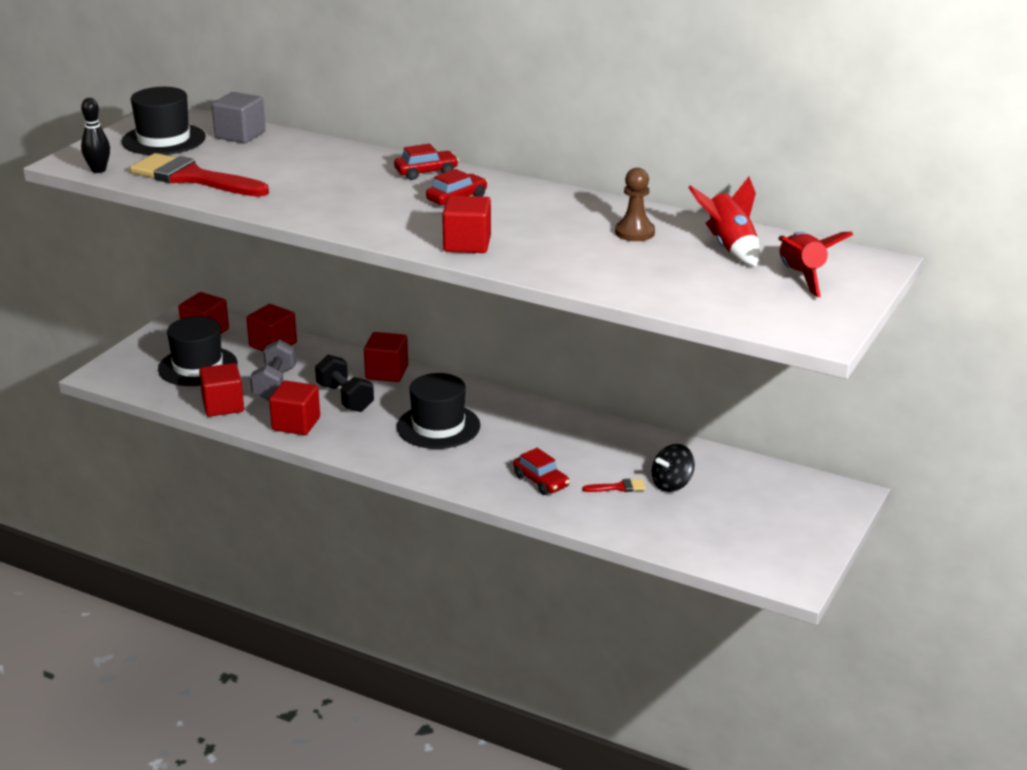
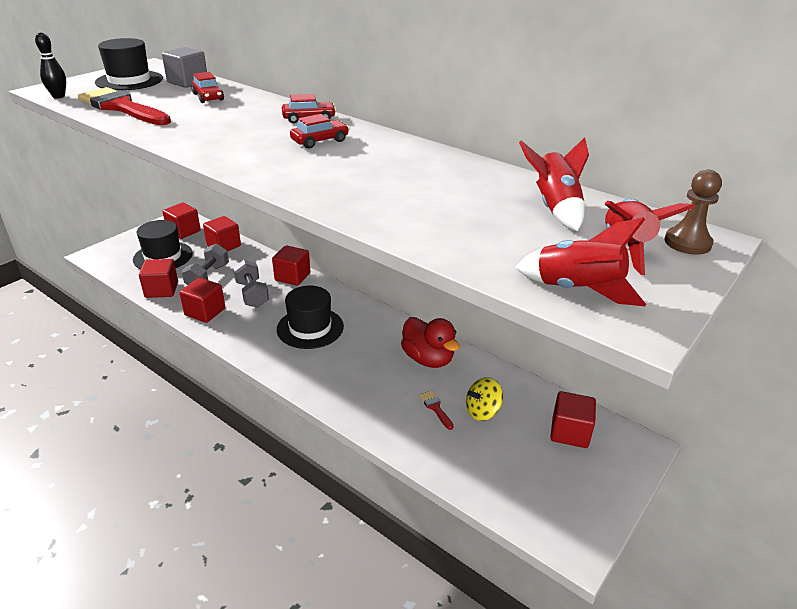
camera: 10 degrees right, 5 degrees up
(345, 398) = (252, 294): black dumbbell -> grey dumbbell
(467, 244) = (302, 180): red cube -> red cube (569, 432)
(541, 481) = (371, 392): red car -> red car (208, 97)
(594, 442) = (428, 359): none -> red duck
(619, 487) = (435, 408): red brush -> red brush turned 120 degrees counterclockwise
(634, 232) = (465, 185): brown pawn -> brown pawn (687, 243)
(672, 484) = (482, 411): black spinning top -> yellow spinning top
(766, 315) = (578, 290): none -> red rocket

